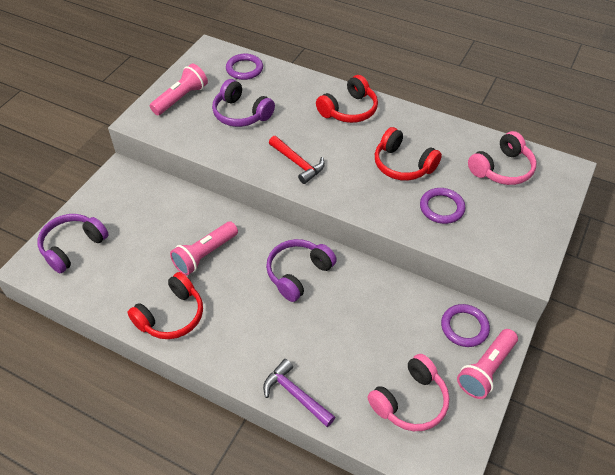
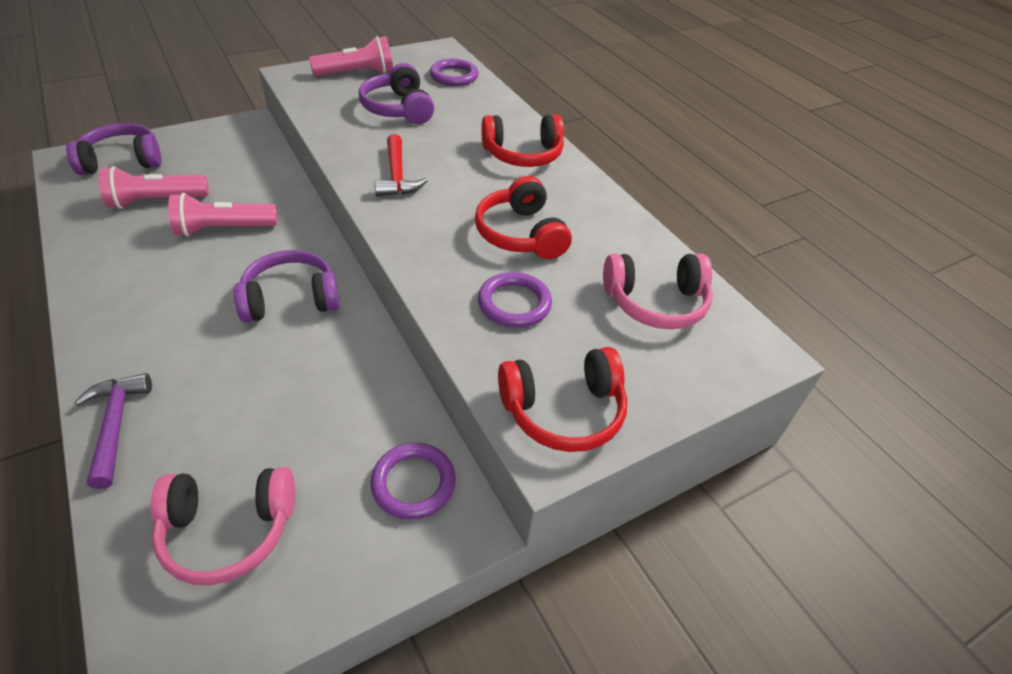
camera: 30 degrees right, 5 degrees down
(171, 315) = (115, 266): red headphones -> red headphones (563, 411)
(486, 370) = (377, 561): pink flashlight -> pink flashlight (156, 201)

